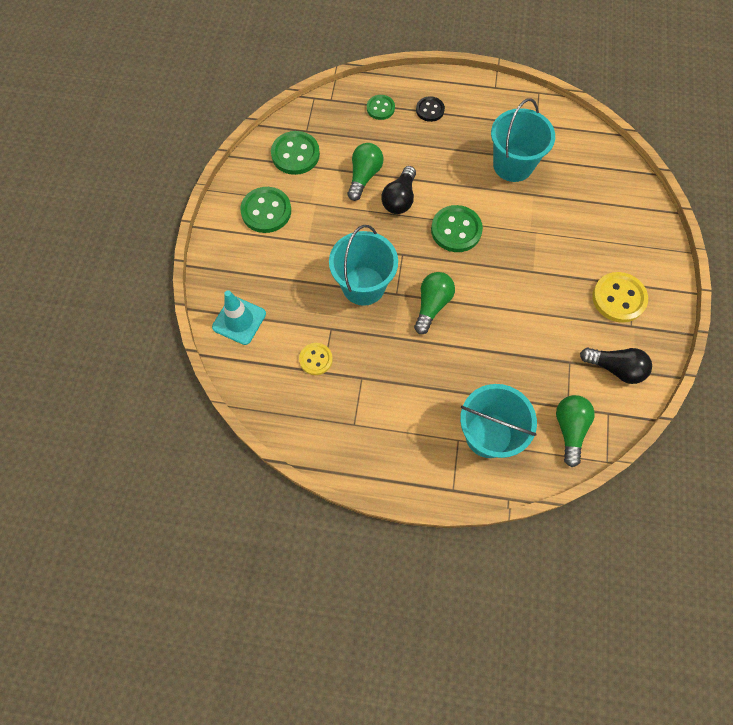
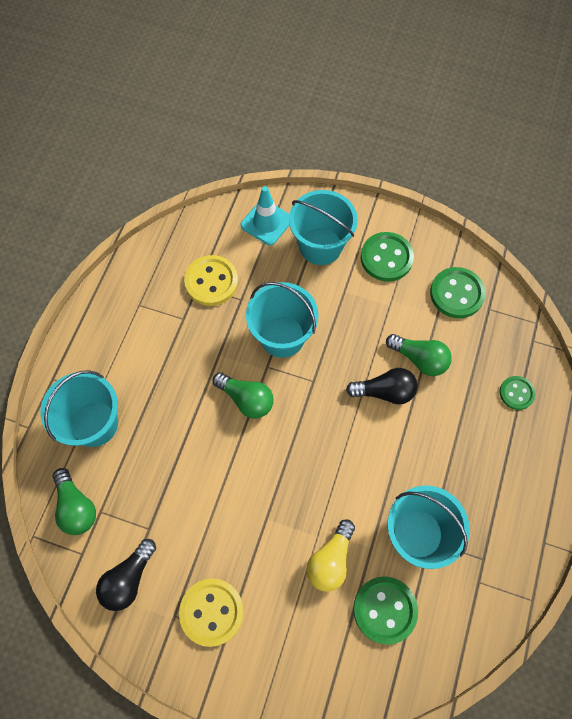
camera: 100 degrees right, 0 degrees up
(260, 267) = (320, 246): none -> turquoise bucket
(316, 359) = (211, 281): yellow button -> yellow button, size x1.65
(400, 199) = (384, 391): black light bulb -> black light bulb turned 150 degrees clockwise
(430, 110) = (510, 450): black button -> none
(456, 230) = (334, 444): green button -> green button (385, 610)
(551, 220) = (330, 560): none -> yellow light bulb
(569, 429) = (76, 507): green light bulb -> green light bulb turned 45 degrees clockwise

